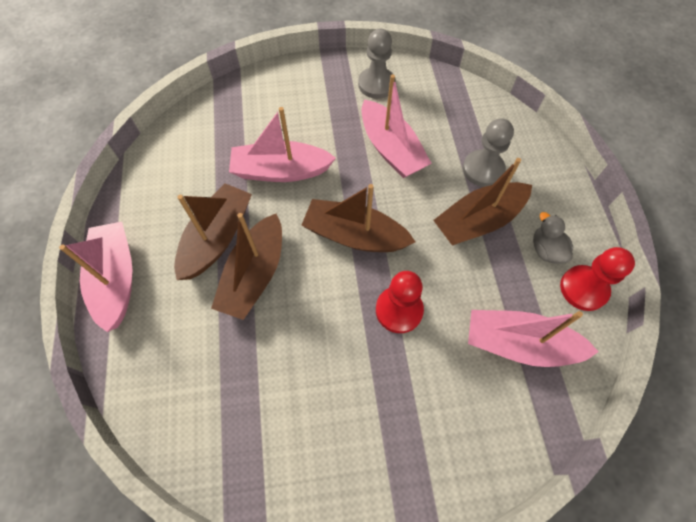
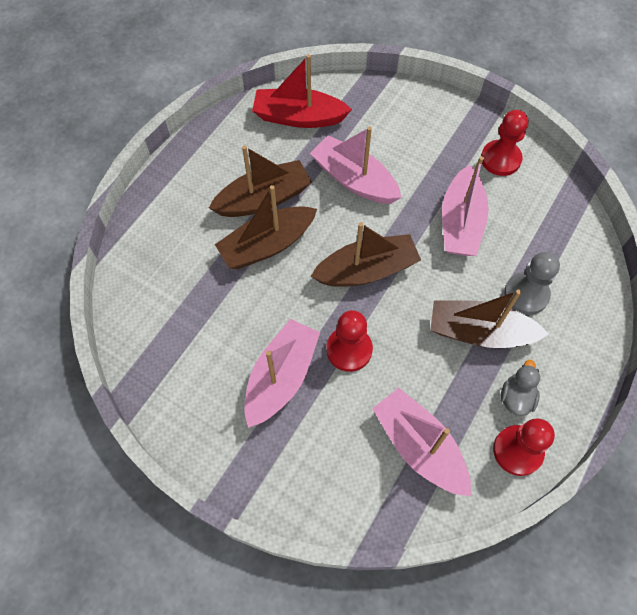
camera: 40 degrees right, 0 degrees up
(116, 279) = (173, 180): pink boat -> pink boat (281, 377)
(189, 151) = (299, 117): none -> red boat
(355, 235) = (366, 270): brown boat -> brown boat turned 105 degrees clockwise
(376, 84) = (500, 159): grey pawn -> red pawn

